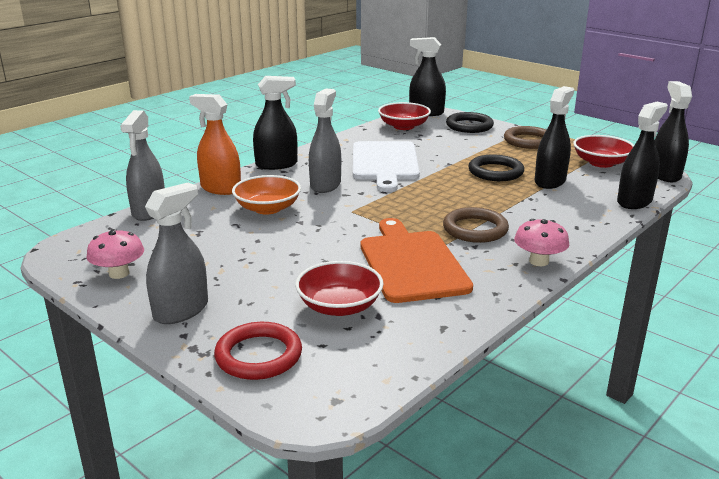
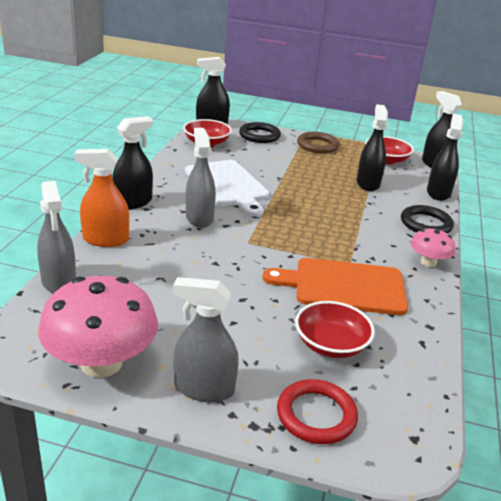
camera: 30 degrees left, 5 degrees up
(119, 273) = (101, 363): pink mushroom -> pink mushroom, size x1.94
(181, 310) = (204, 388): grey spray bottle -> grey spray bottle turned 90 degrees counterclockwise
(267, 208) = (172, 254): orange bowl -> none
(411, 263) = (344, 286): orange cutting board -> orange cutting board turned 45 degrees counterclockwise
(475, 229) = (358, 241): brown ring -> none
(495, 172) = (321, 180): black ring -> black ring (426, 224)

